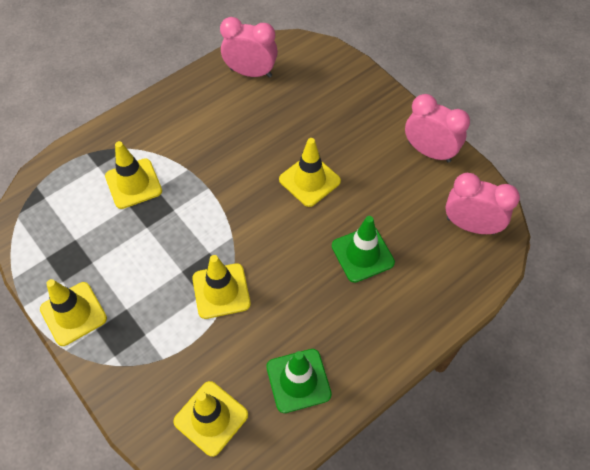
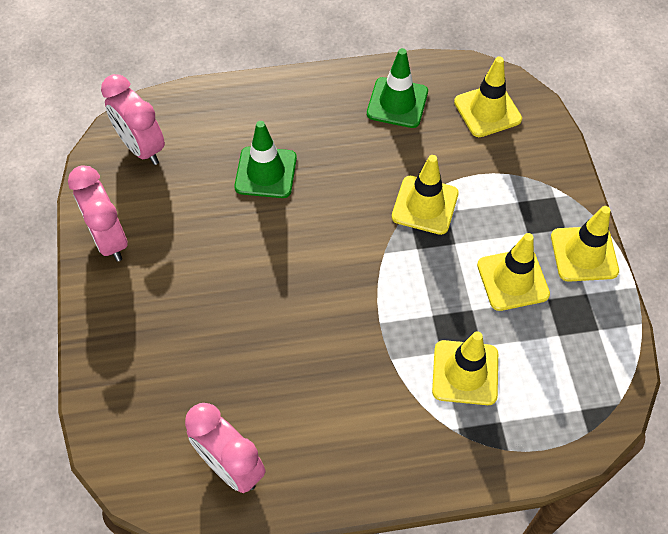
camera: 150 degrees left, 0 degrees up
(309, 180) = (262, 273): yellow traffic cone -> yellow traffic cone (512, 280)

